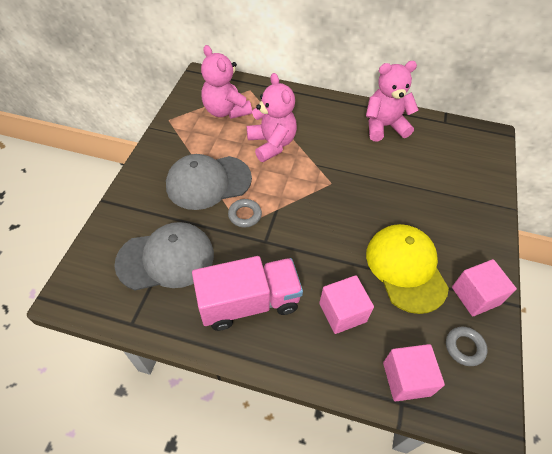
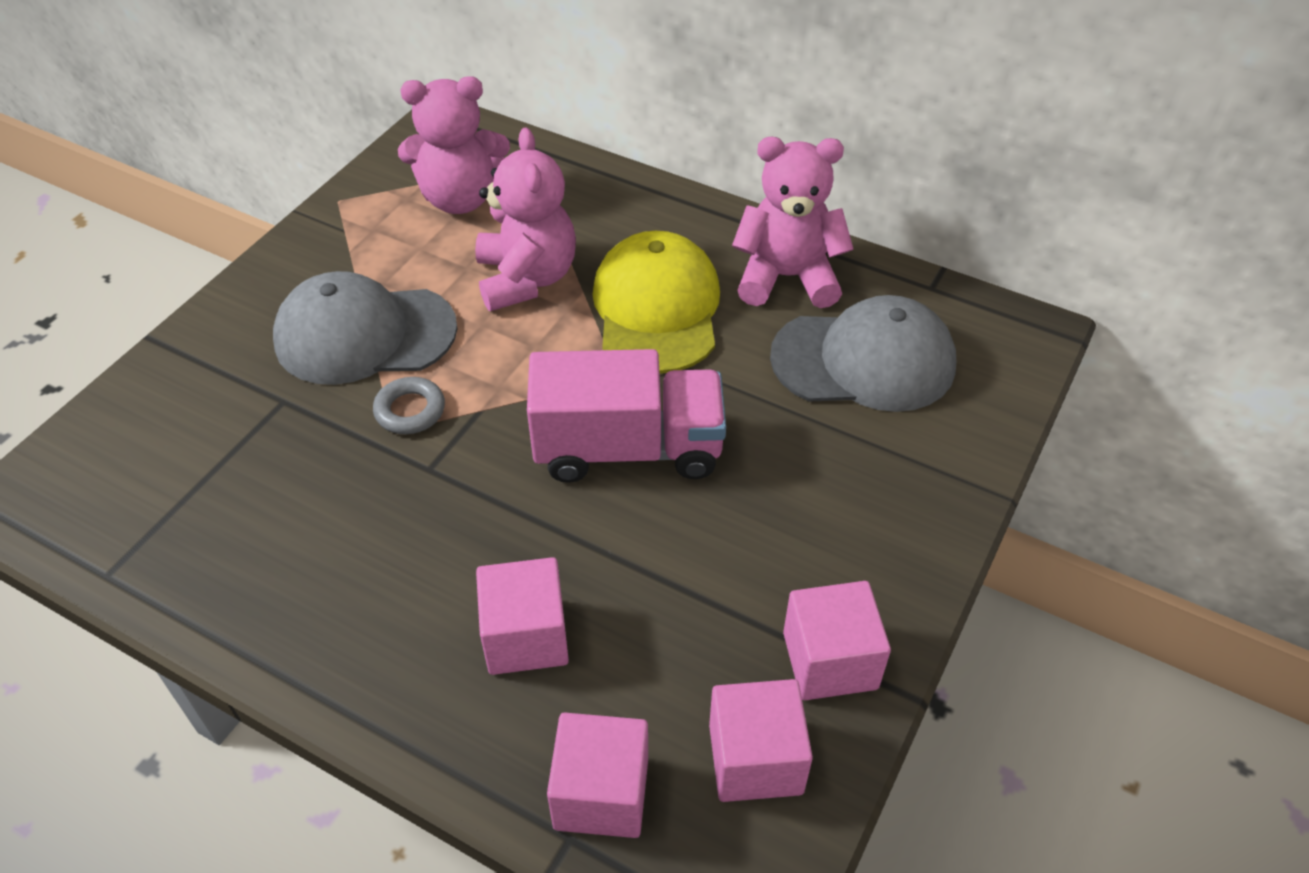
camera: 15 degrees right, 5 degrees down
(166, 258) = (221, 467): grey cap -> grey cap (864, 361)
(225, 111) = (460, 198): pink teddy bear -> pink teddy bear turned 75 degrees counterclockwise
(249, 302) = (345, 580): pink truck -> pink truck (628, 448)
(406, 268) = (700, 576): yellow cap -> yellow cap (657, 308)
(464, 347) = (755, 759): grey ring -> pink cube

